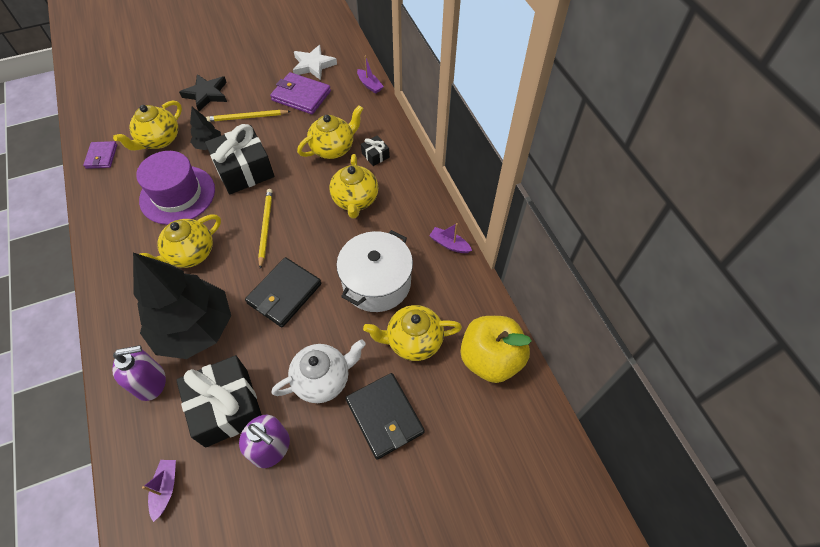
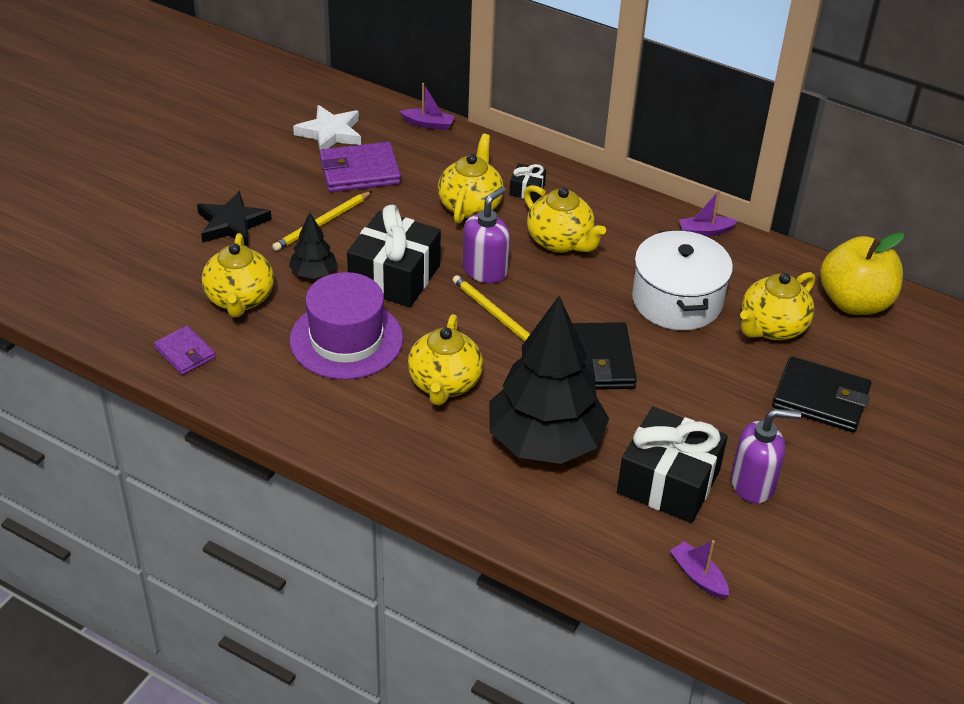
camera: 40 degrees left, 15 degrees down
(151, 382) = (563, 511): purple soap dispenser -> purple soap dispenser (485, 270)
(323, 379) = (729, 405): white teapot -> none

